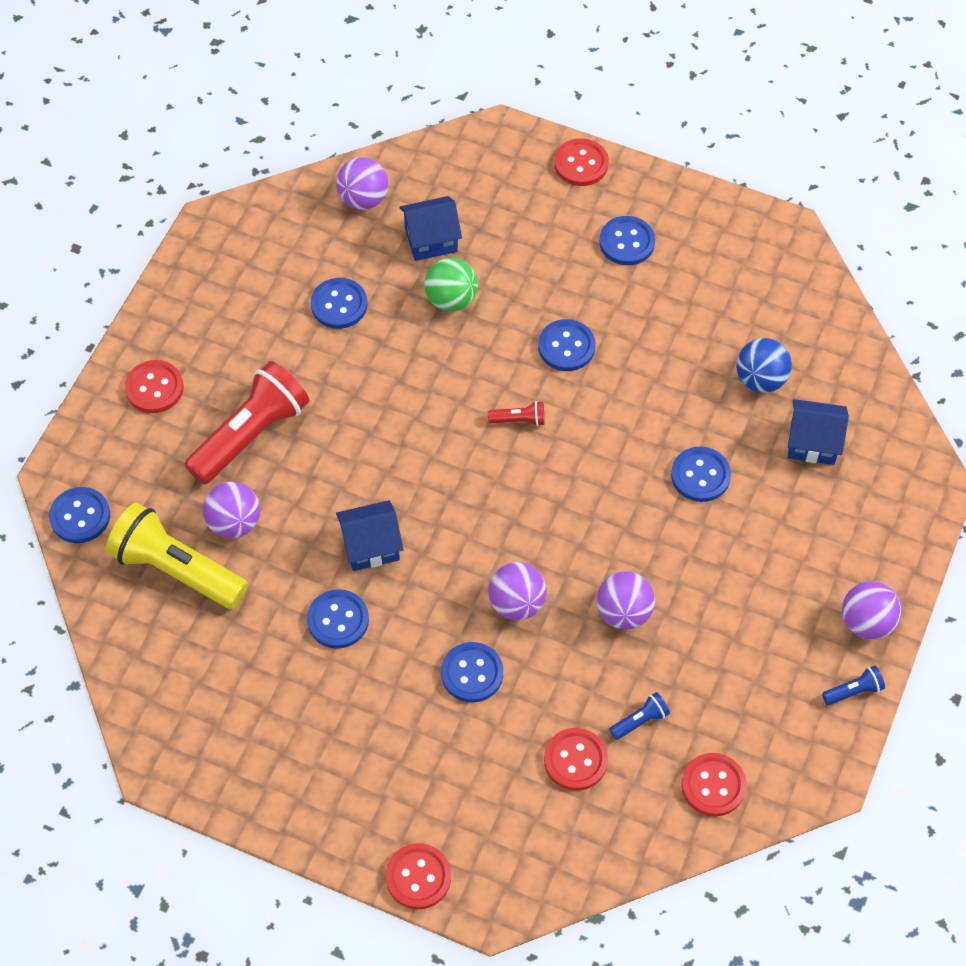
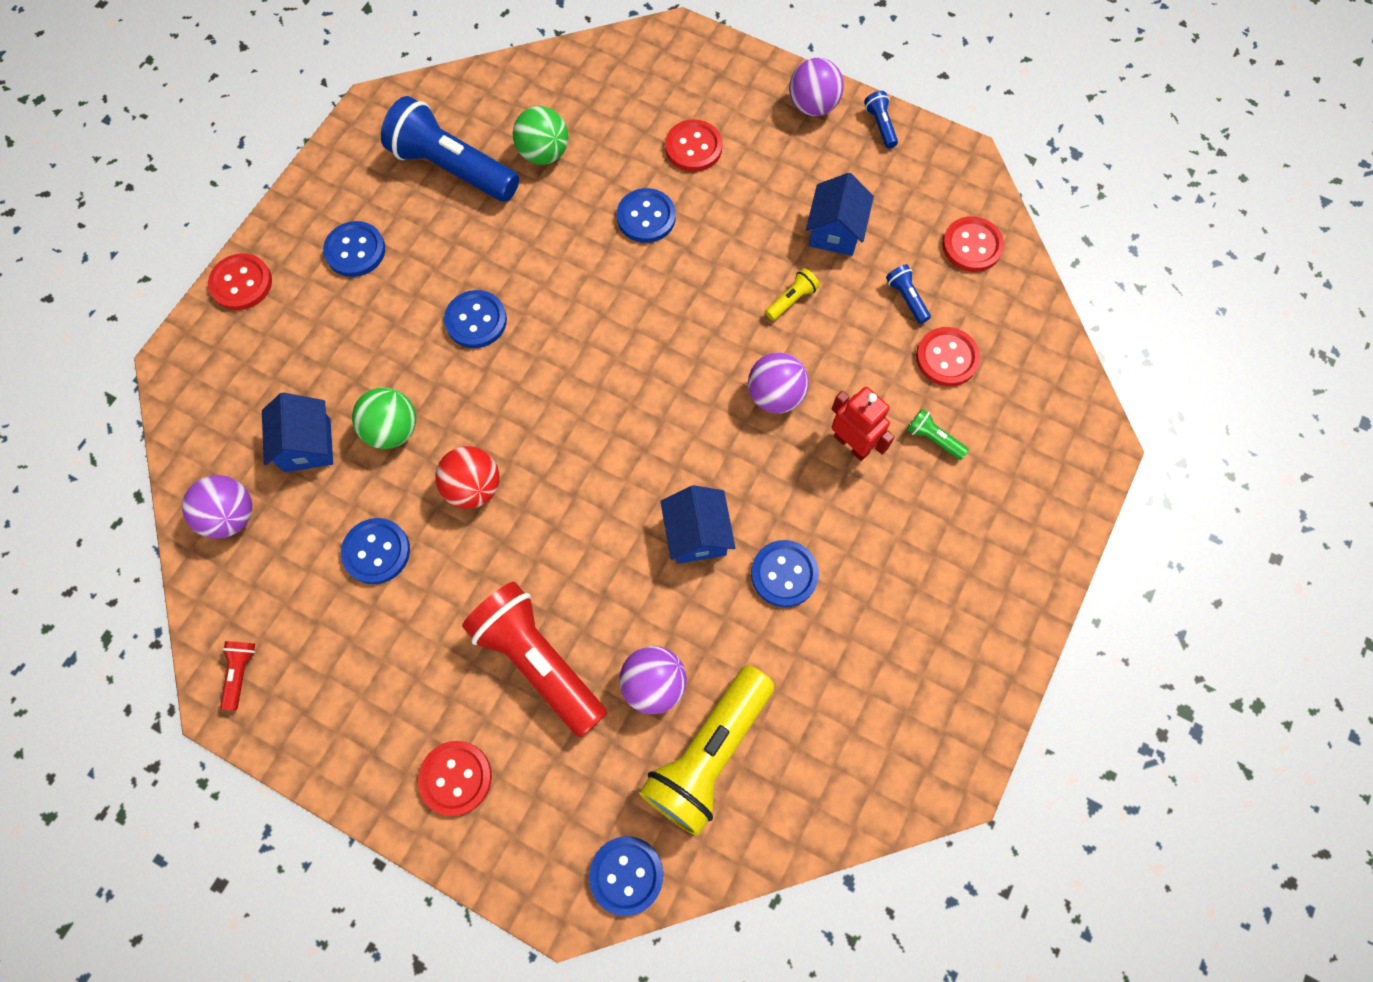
camera: 85 degrees left, 10 degrees up
(402, 367) = (474, 487): none -> red ball
(418, 877) = (1071, 511): red button -> red button (693, 147)
(472, 673) = (852, 444): blue button -> red robot
(484, 748) = (933, 439): none -> green flashlight
(519, 420) = (559, 374): red flashlight -> red flashlight (240, 673)
(624, 612) = (791, 300): purple ball -> yellow flashlight
(730, 305) = (453, 168): none -> blue flashlight
(760, 379) = (544, 153): blue ball -> green ball
(813, 442) = (621, 121): blue house -> blue house (835, 231)

